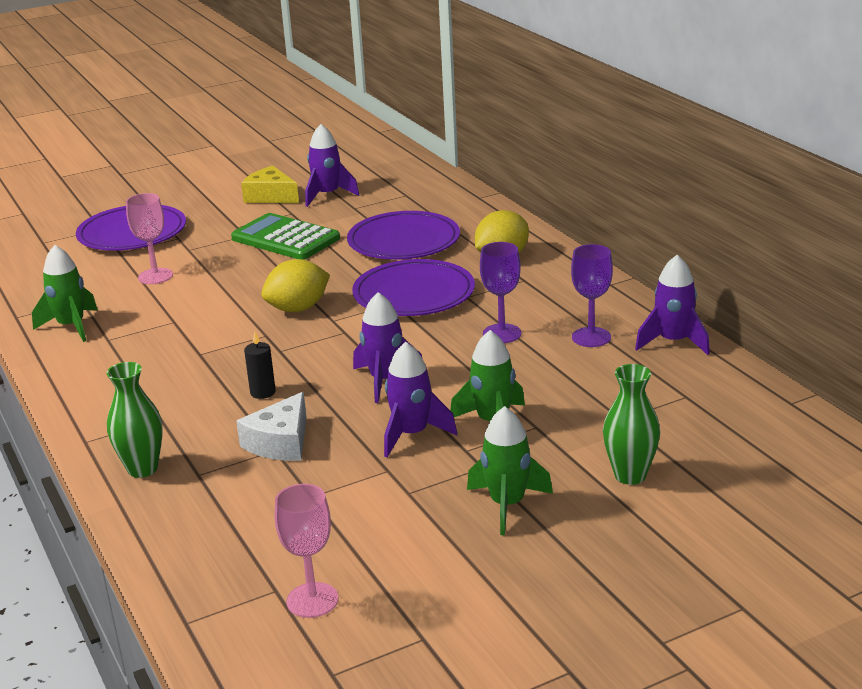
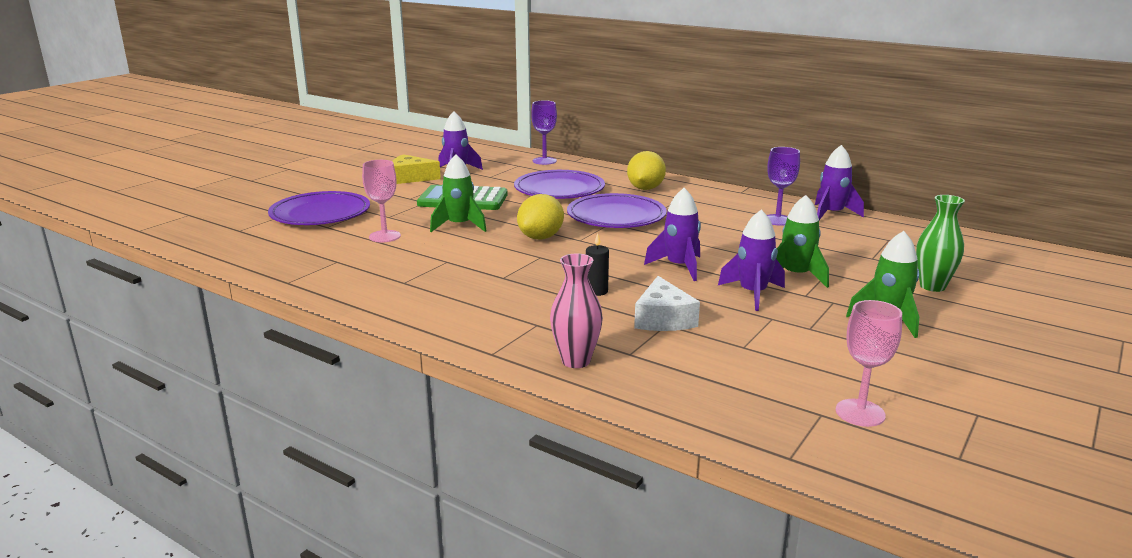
camera: 30 degrees left, 5 degrees down
(71, 326) = (355, 279): green rocket -> green rocket (459, 226)
(142, 469) = (576, 361): green vase -> pink vase
(502, 334) = (716, 227): purple goblet -> purple goblet (544, 161)

